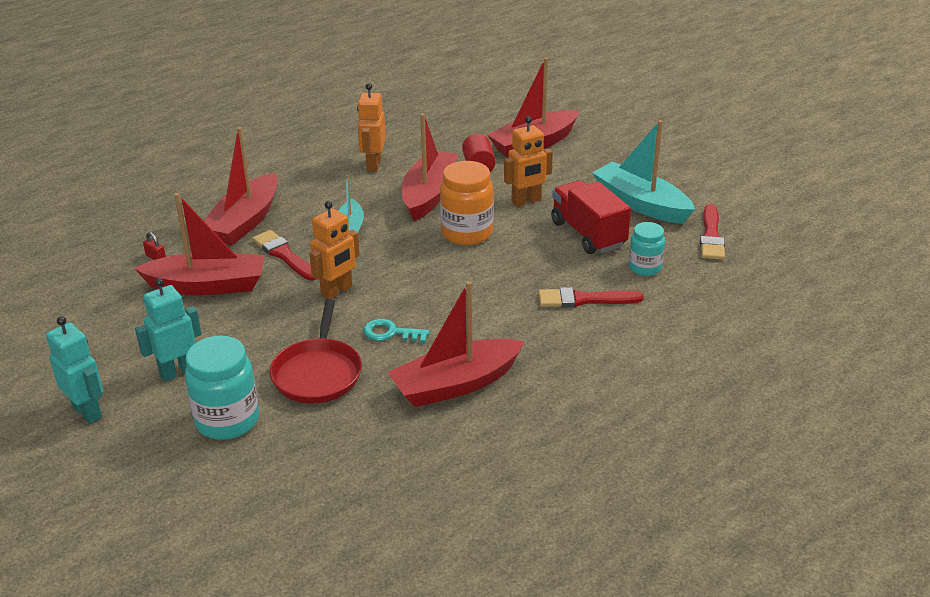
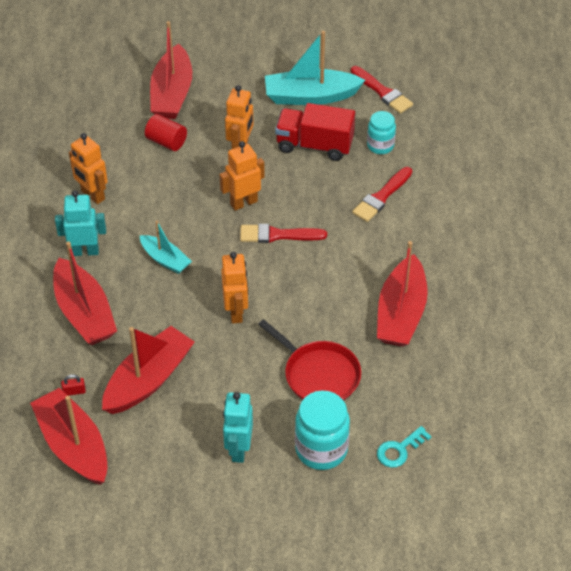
camera: 50 degrees left, 15 degrees up
(87, 412) = (233, 523): turquoise robot -> turquoise robot (85, 251)
(284, 255) = (157, 315): red brush -> red brush (277, 235)
(390, 333) = (314, 312): turquoise key -> turquoise key (399, 450)
(429, 194) = (171, 191): red boat -> red boat (74, 445)
(467, 233) = (243, 202): orange jar -> orange robot

